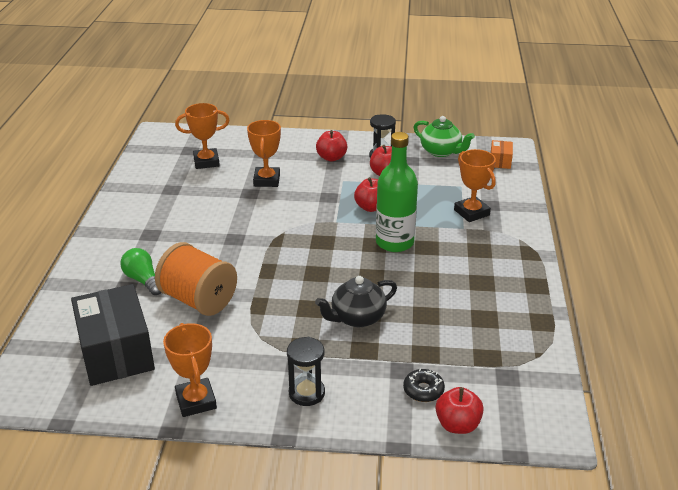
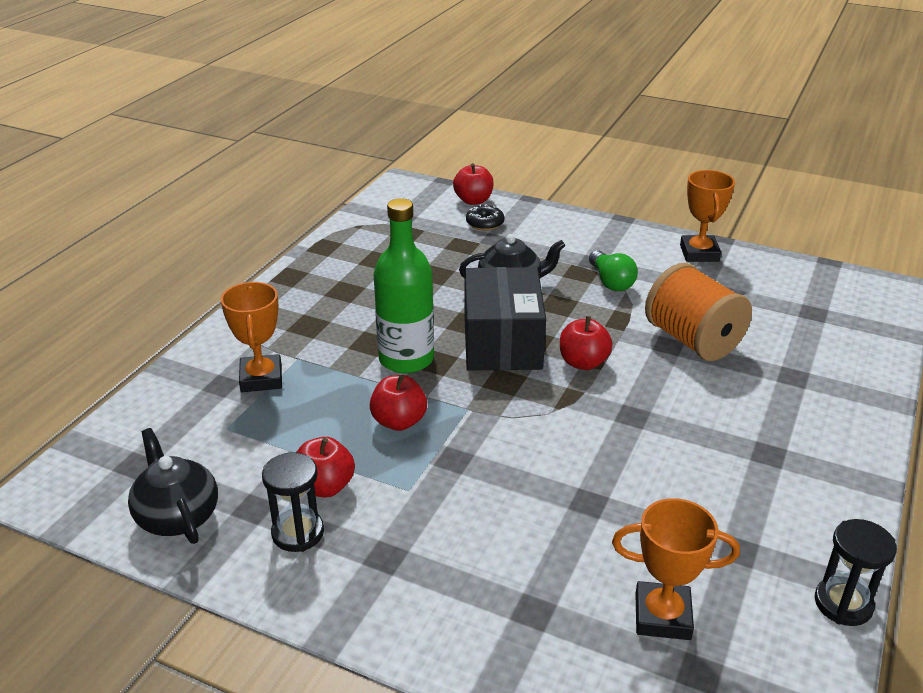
camera: 160 degrees left, 0 degrees up
(116, 352) = (788, 306): black box -> black box (502, 342)
(143, 280) = (769, 380): green light bulb -> green light bulb (611, 282)
(266, 180) = (548, 526): orange trophy -> none
(306, 393) = (592, 240): black hourglass -> black hourglass (843, 604)
(331, 158) = (395, 556): red apple -> red apple (583, 362)
(441, 151) = (177, 516): green teapot -> black teapot
(500, 161) = (106, 463): orange box -> none

